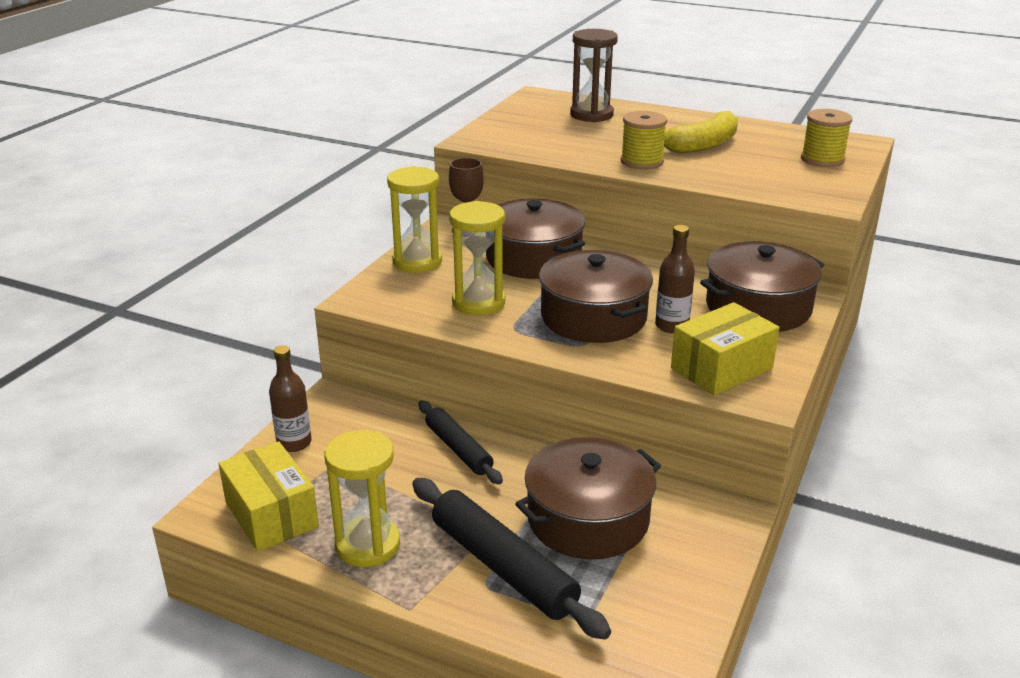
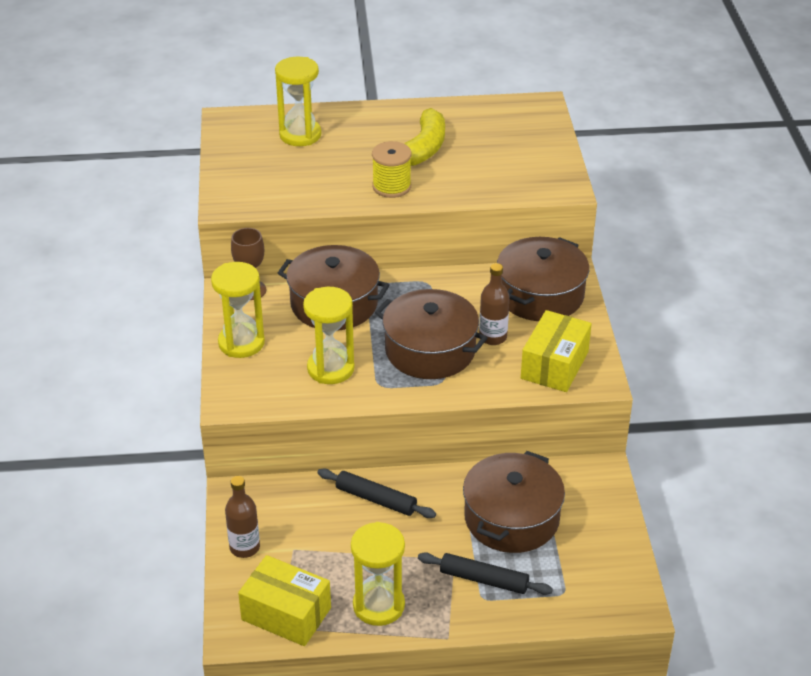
camera: 30 degrees left, 10 degrees up
(503, 567) = (484, 580): black rolling pin -> black rolling pin, size x0.63
(591, 115) = (300, 135): brown hourglass -> yellow hourglass
(822, 159) = (527, 138): yellow spool -> none

